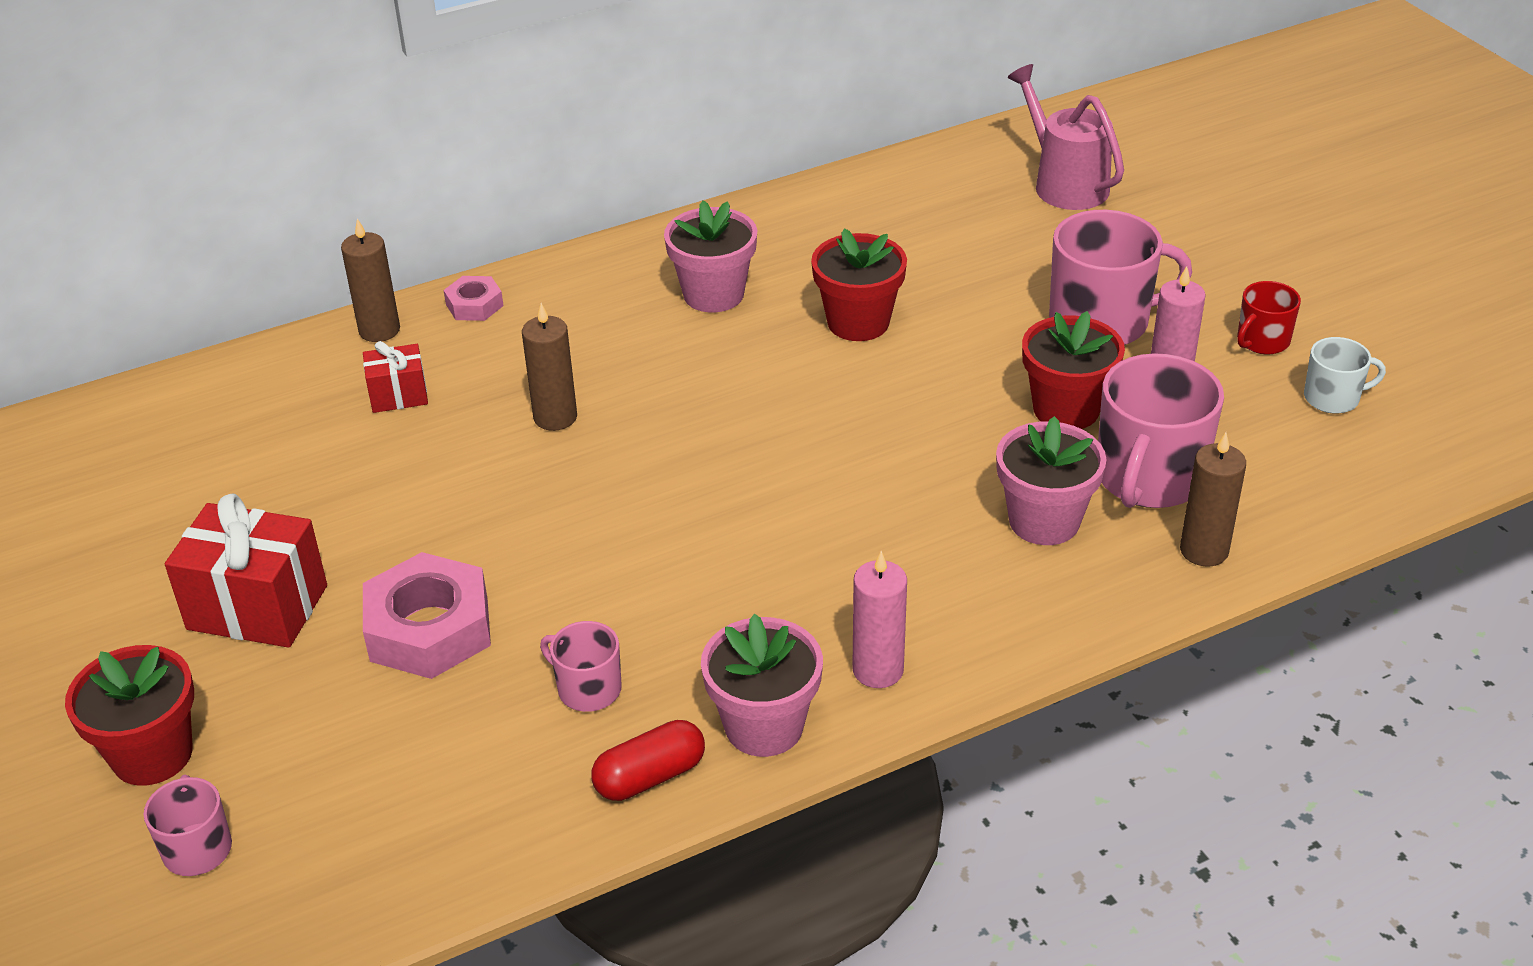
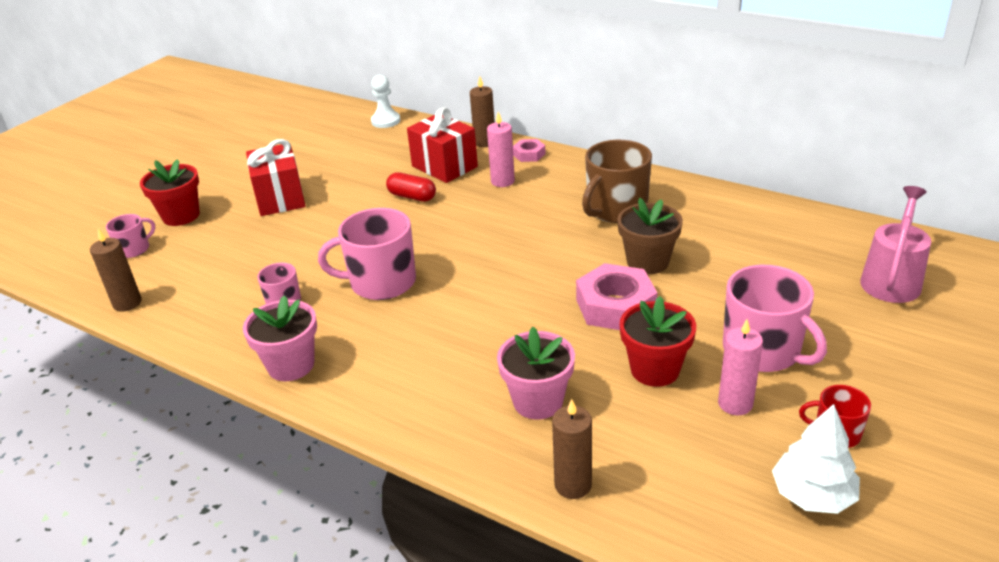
camera: 60 degrees right, 5 degrees down
(153, 403) = (386, 121): none -> white pawn
(398, 395) = (444, 166): red gift -> red gift, size x1.82
(429, 629) = (295, 242): pink nut -> pink nut (615, 306)
(555, 417) = (469, 209): brown candle -> brown candle (127, 303)
(650, 776) = (235, 344): red capsule -> red capsule (412, 196)
(713, 294) = (616, 209): pink flower pot -> brown mug
(858, 322) = (647, 262): red flower pot -> brown flower pot
(878, 670) = (359, 387): pink candle -> pink candle (502, 181)
(1148, 478) = (623, 431): pink mug -> pink mug (381, 282)
(1333, 398) = (812, 495): white mug -> white tree

